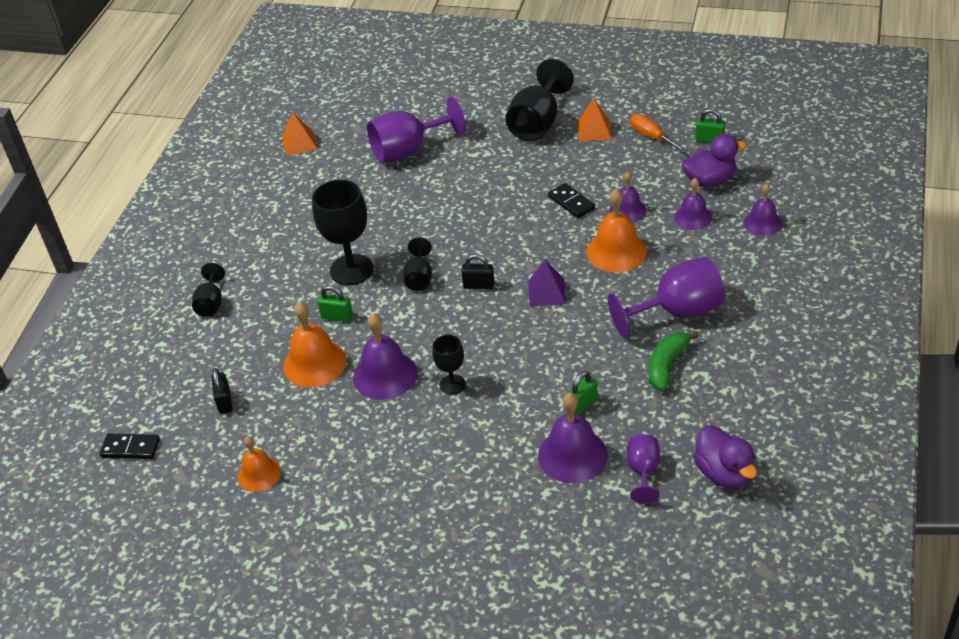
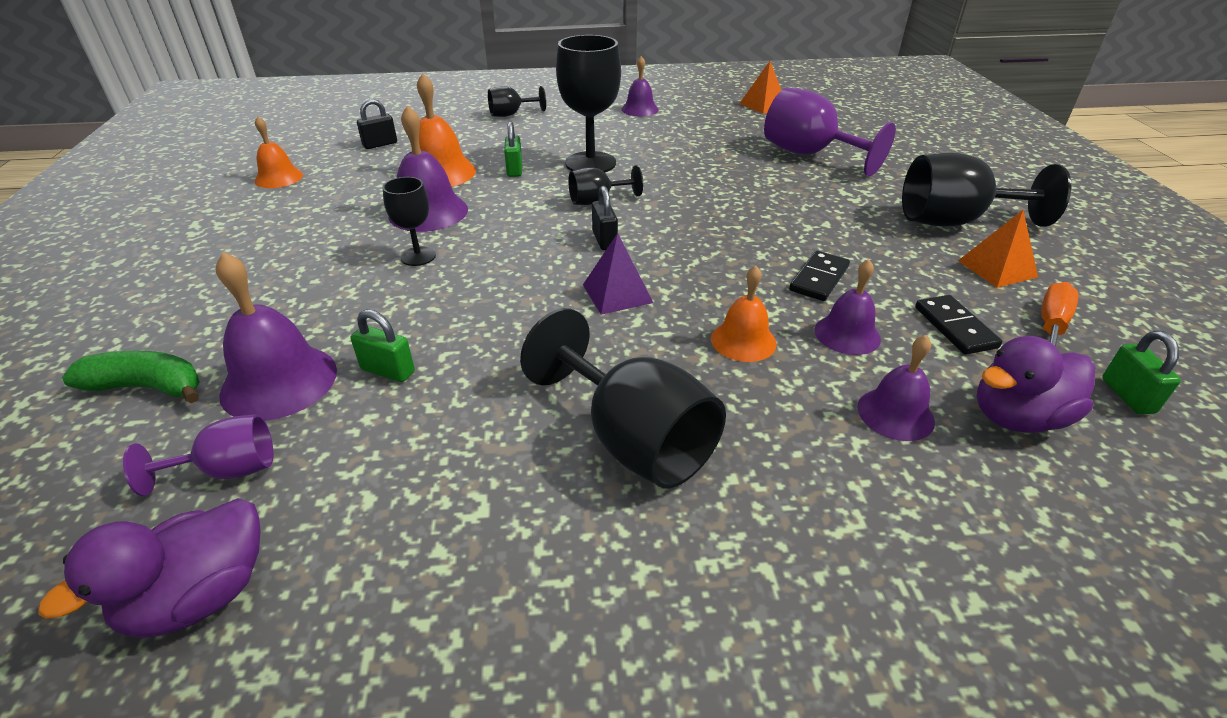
camera: 65 degrees right, 5 degrees down
(130, 448) = (320, 121): black domino -> black domino (954, 327)
(616, 251) = (743, 341): orange bell -> orange bell, size x0.64
(667, 365) = (492, 451): green banana -> green banana (147, 387)
(677, 312) = (633, 440): purple goblet -> black goblet
(710, 180) = (1017, 417): purple duck -> purple duck turned 105 degrees clockwise
(762, 223) = (968, 524): purple bell -> purple bell (639, 109)

